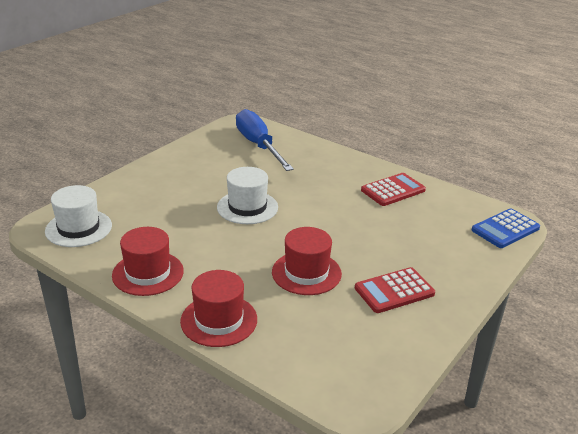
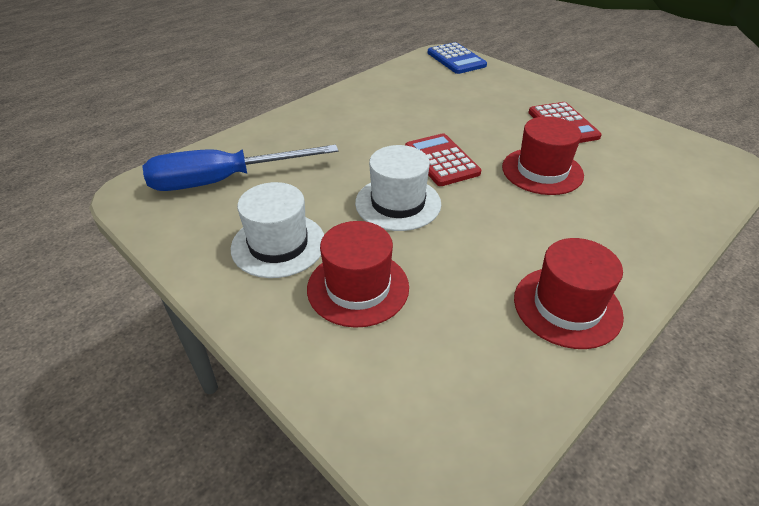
camera: 80 degrees left, 10 degrees up
(78, 228) = (444, 407): white hat -> white hat (278, 244)
(219, 320) = (648, 241): red hat -> red hat (358, 287)
(393, 190) = (377, 99): red calculator -> red calculator (441, 160)

